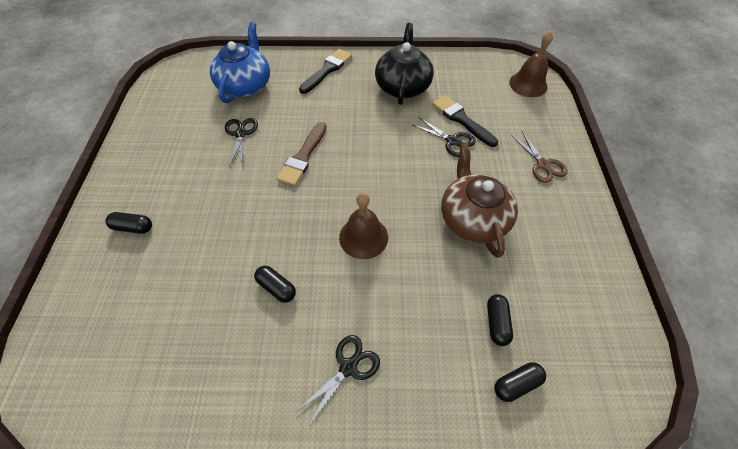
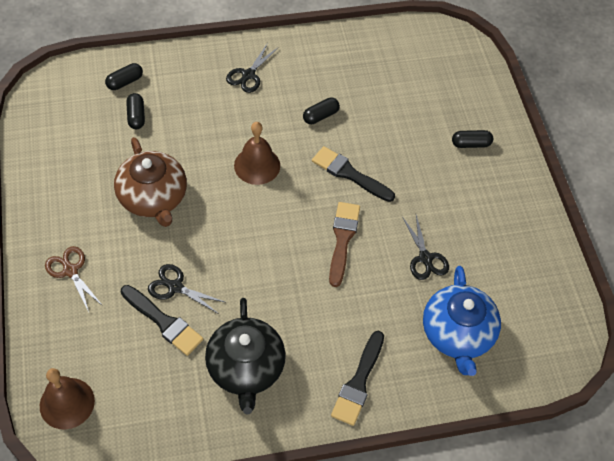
camera: 165 degrees right, 0 degrees up
(272, 214) = (349, 174): none -> black brush
(276, 287) = (320, 116): black capsule -> black capsule turned 60 degrees counterclockwise

